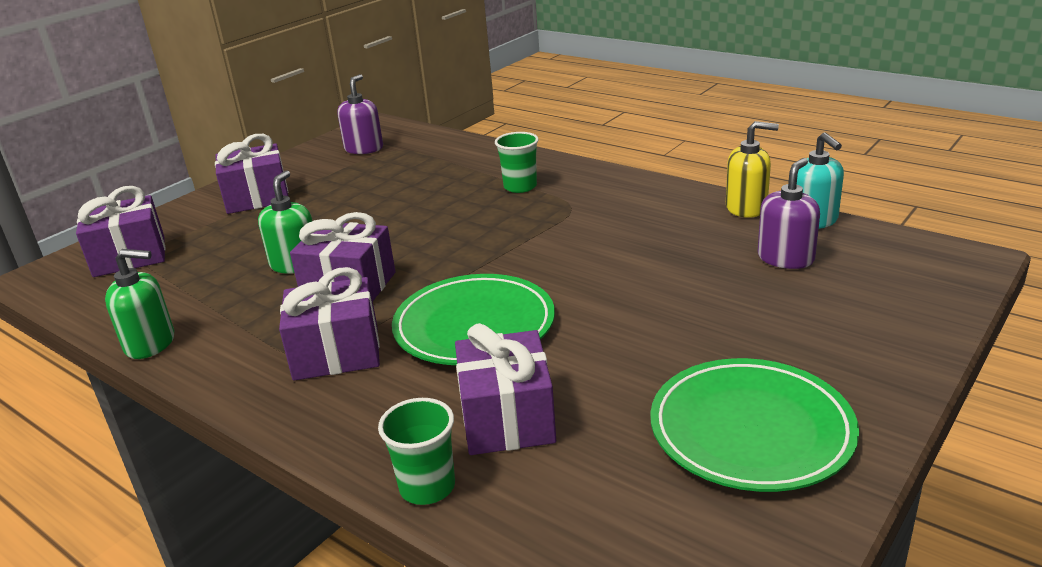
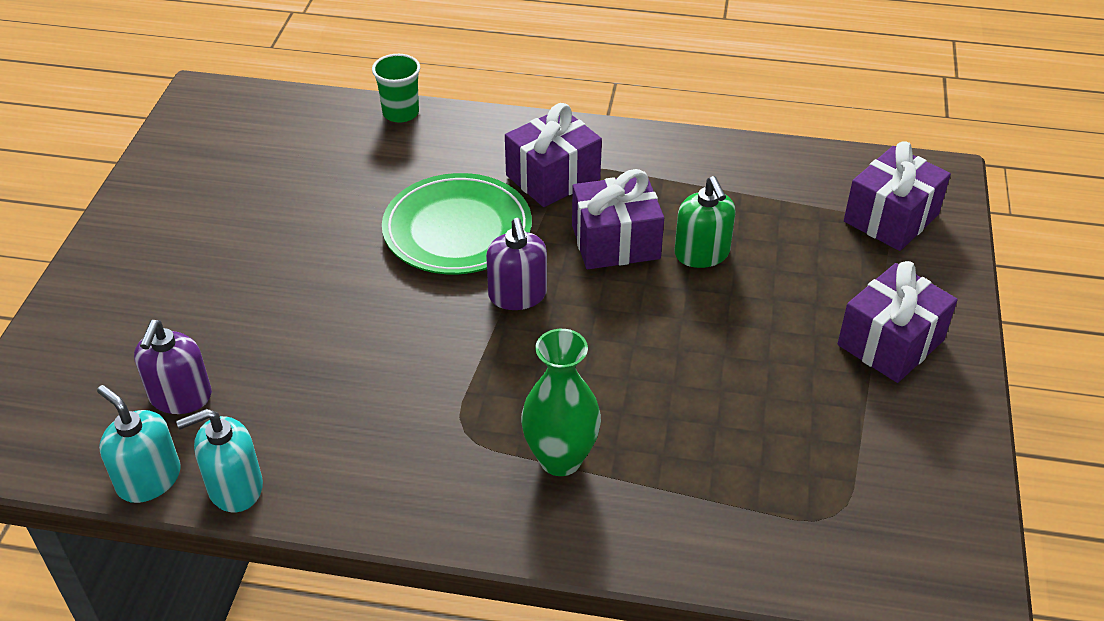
camera: 150 degrees right, 15 degrees up
(150, 343) = (717, 145): green soap dispenser -> none
(364, 149) = (889, 502): purple soap dispenser -> purple soap dispenser (517, 295)
(507, 418) = (377, 164): purple gift -> none
(520, 187) = (560, 459): green cup -> green vase
(746, 208) = (235, 487): yellow soap dispenser -> turquoise soap dispenser
(751, 430) = (200, 199): green plate -> none

